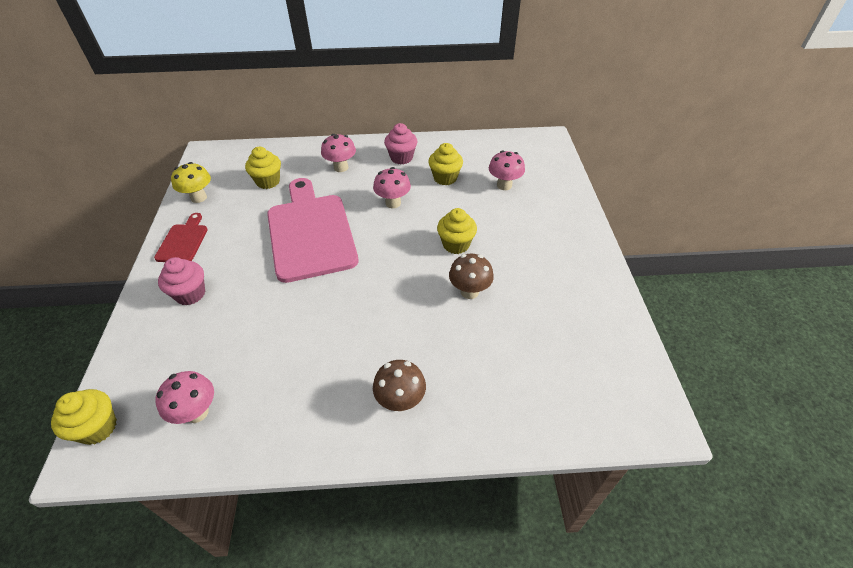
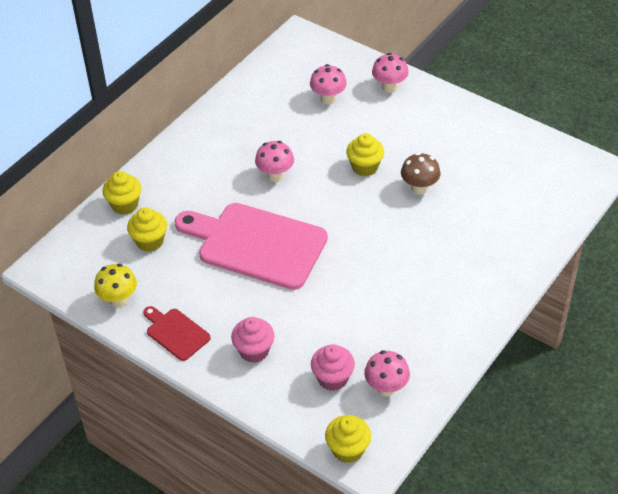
camera: 50 degrees left, 0 degrees up
(341, 167) = (186, 183): pink mushroom -> pink mushroom (389, 87)
(400, 401) = (477, 276): brown mushroom -> none
(401, 158) = (219, 137): pink cupcake -> pink cupcake (332, 378)
(445, 178) = (279, 127): yellow cupcake -> yellow cupcake (125, 205)

